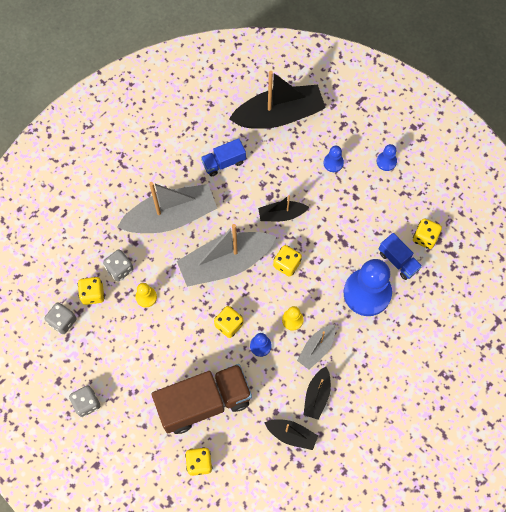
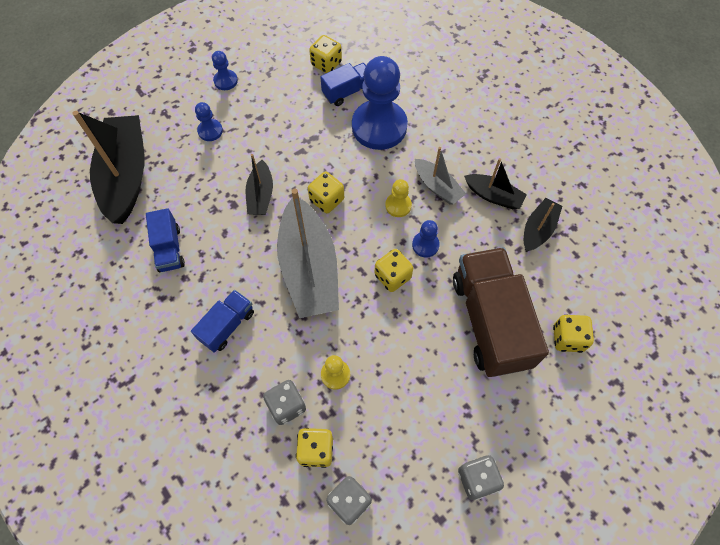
camera: 80 degrees left, 5 degrees down
(171, 217) = (227, 325): grey boat -> blue truck

